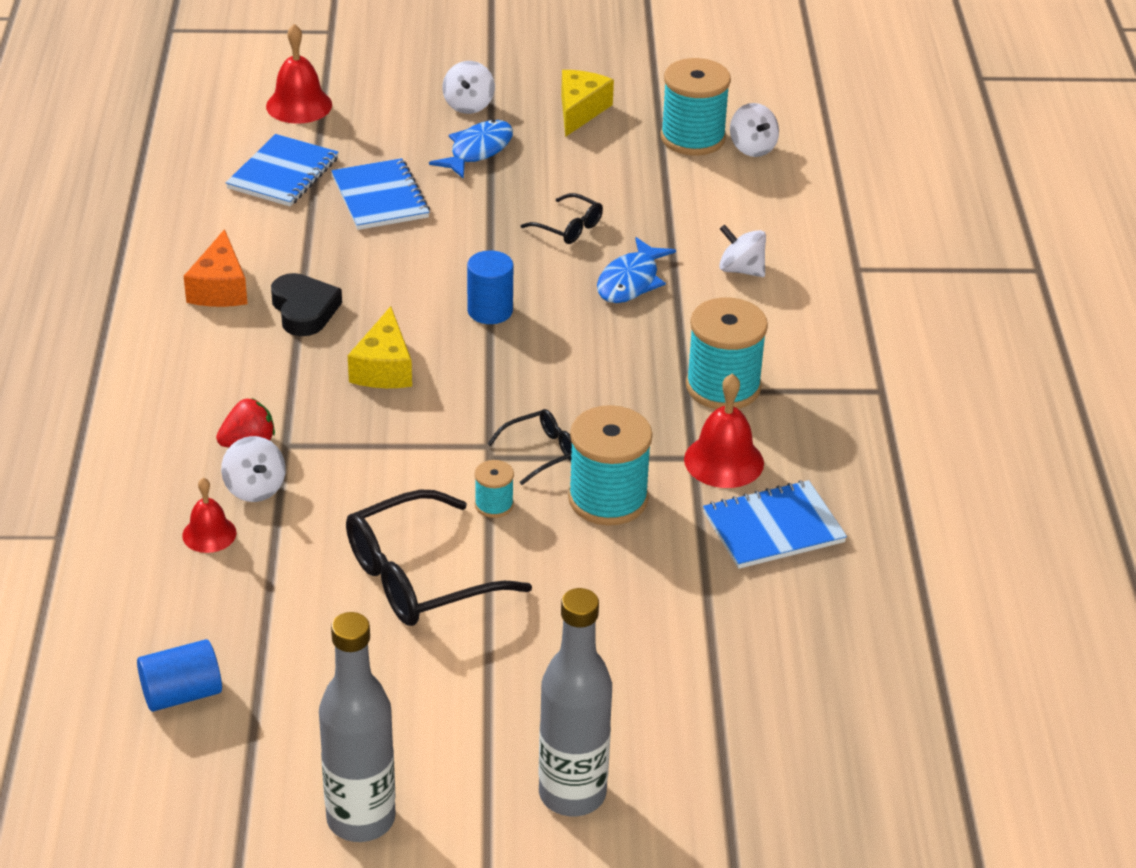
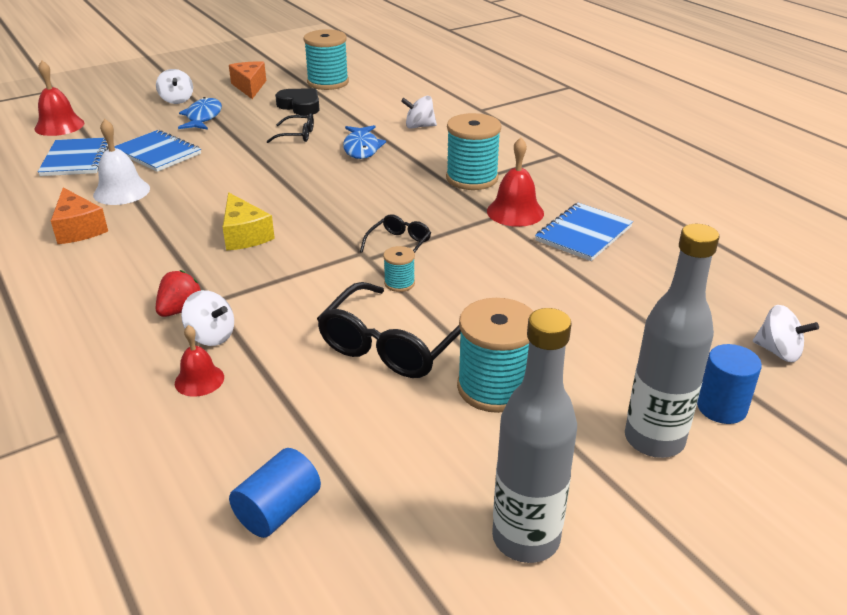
camera: 30 degrees left, 5 degrees down
(299, 247) = (121, 191): none -> white bell
(304, 310) = (155, 222): black heart -> black heart (300, 106)
(490, 311) = (288, 185): blue cylinder -> blue cylinder (721, 407)
(580, 111) = (249, 87): yellow cheese -> orange cheese
(608, 499) = (469, 254): turquoise spool -> turquoise spool (494, 387)
(752, 148) = (365, 78): white spinning top -> white spinning top (778, 352)

